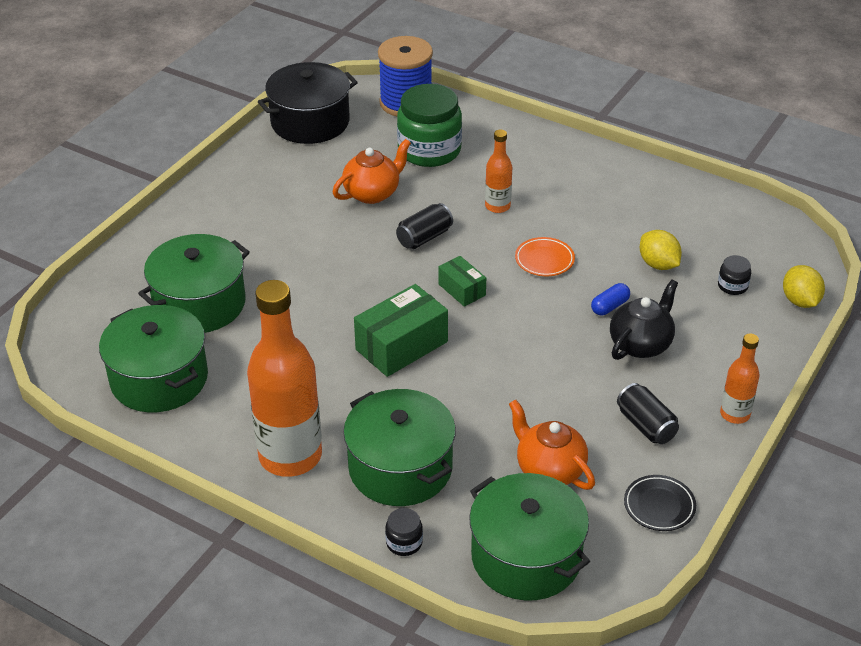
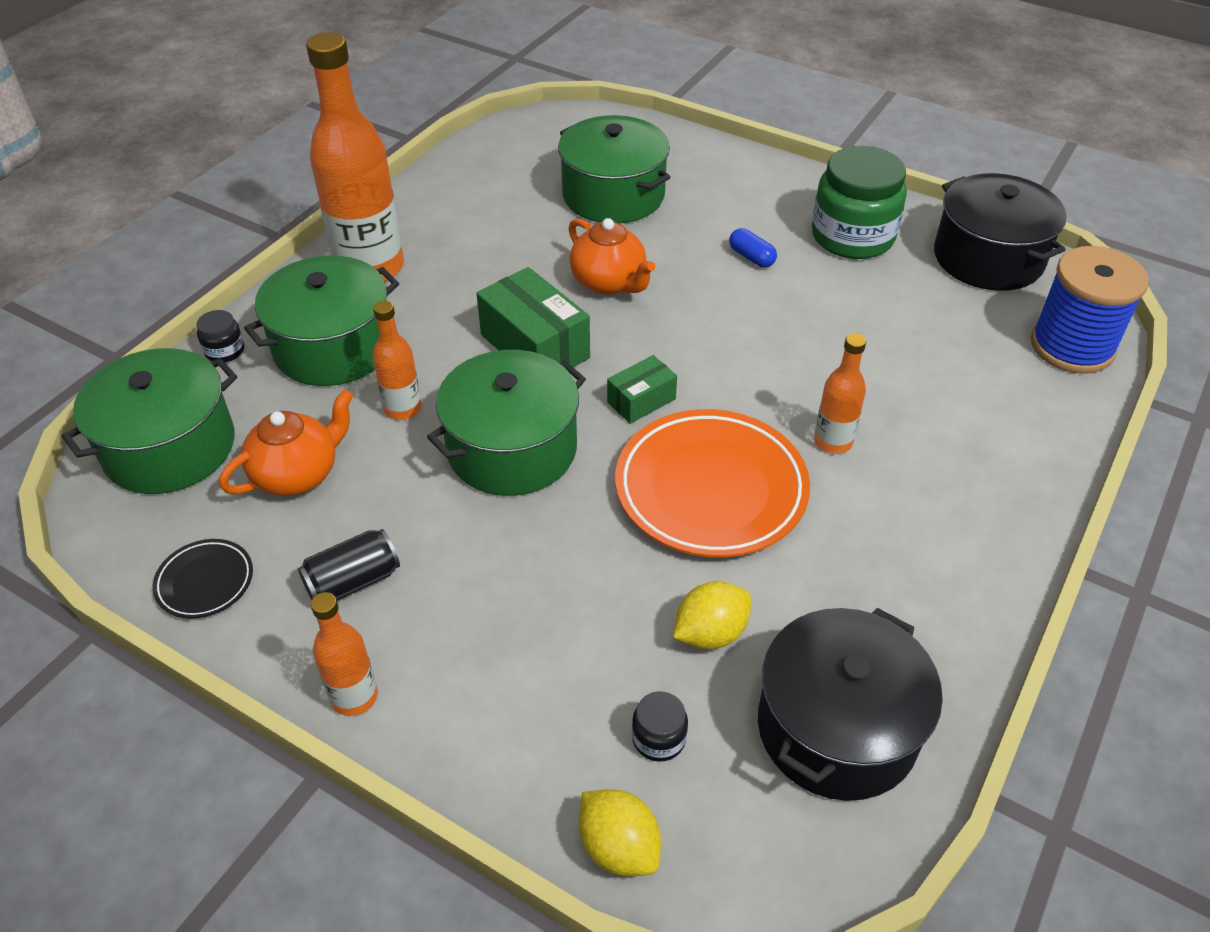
camera: 90 degrees right, 5 degrees up
(159, 379) = (497, 179): green pot -> green pot (512, 449)
(372, 193) = (839, 317): orange teapot -> orange teapot (609, 282)
(424, 237) = (749, 366): black can -> none
(429, 150) = (955, 371): green jar -> green jar (852, 236)
(474, 416) = (402, 409): none -> orange bottle
(544, 260) = (710, 489): orange plate -> orange plate, size x2.14
(610, 306) = (606, 560): blue capsule -> blue capsule (751, 257)
(641, 344) = (519, 591): black teapot -> none
(710, 222) = (837, 728): none -> black pot
(800, 301) = (619, 847): yellow lemon -> yellow lemon turned 60 degrees clockwise

